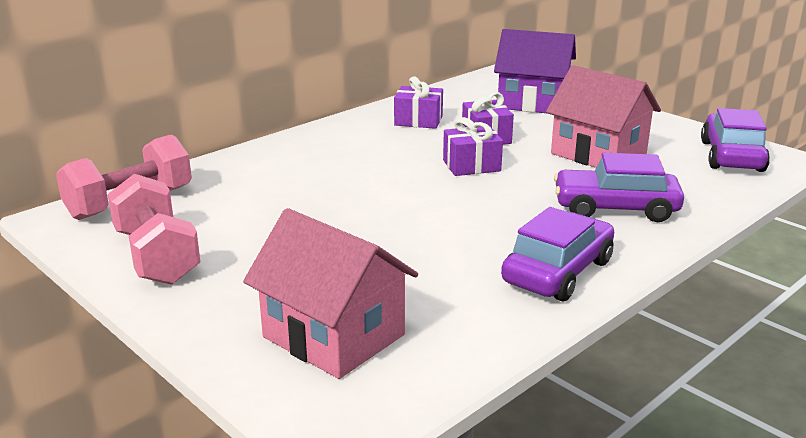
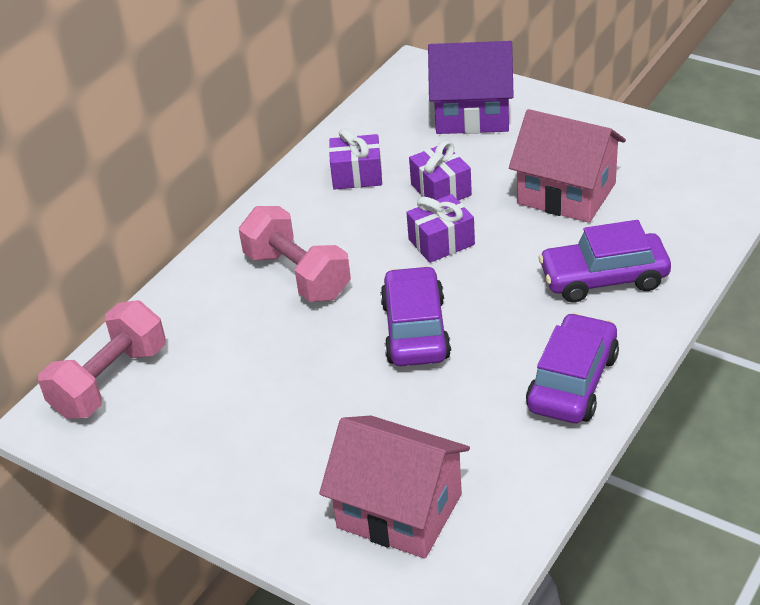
camera: 10 degrees left, 15 degrees up
(157, 256) = (182, 451): pink dumbbell -> pink dumbbell (297, 275)
(731, 156) = (701, 168): purple car -> purple car (415, 330)

